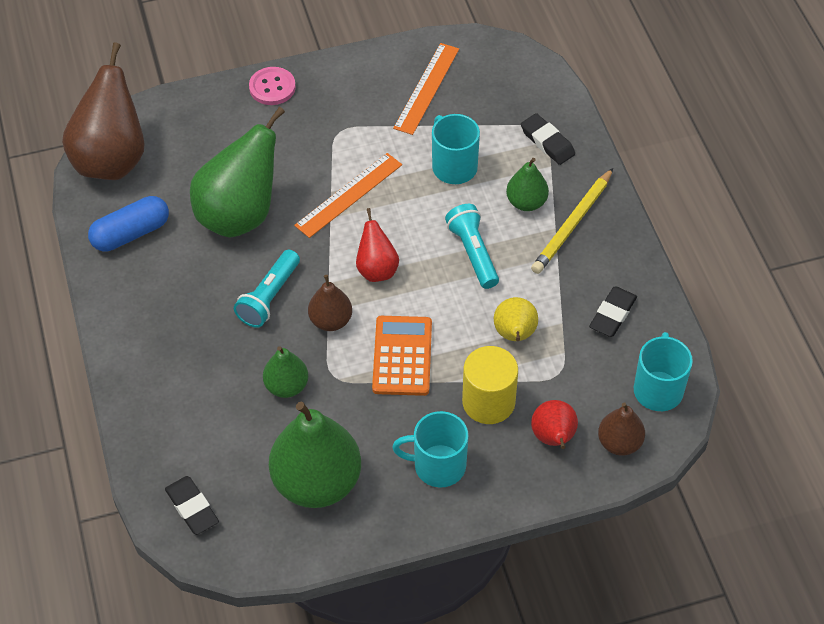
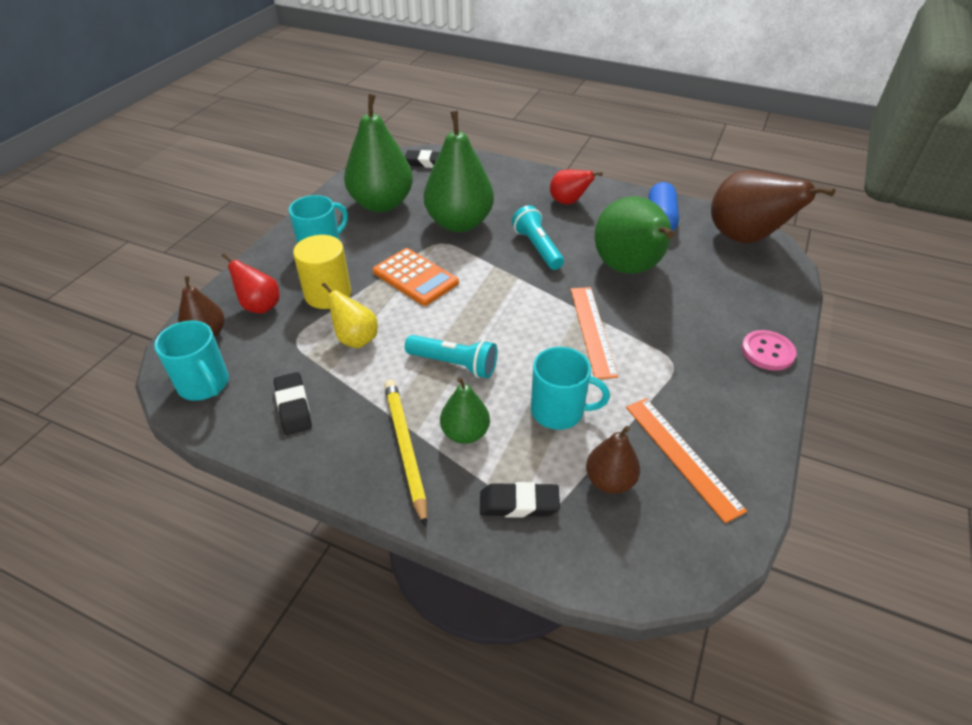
camera: 130 degrees right, 10 degrees down
(286, 386) = (459, 223): green pear -> green pear, size x1.93
(331, 321) = (485, 263): brown pear -> brown pear (609, 481)
(377, 269) = (502, 305): red pear -> red pear (568, 202)

